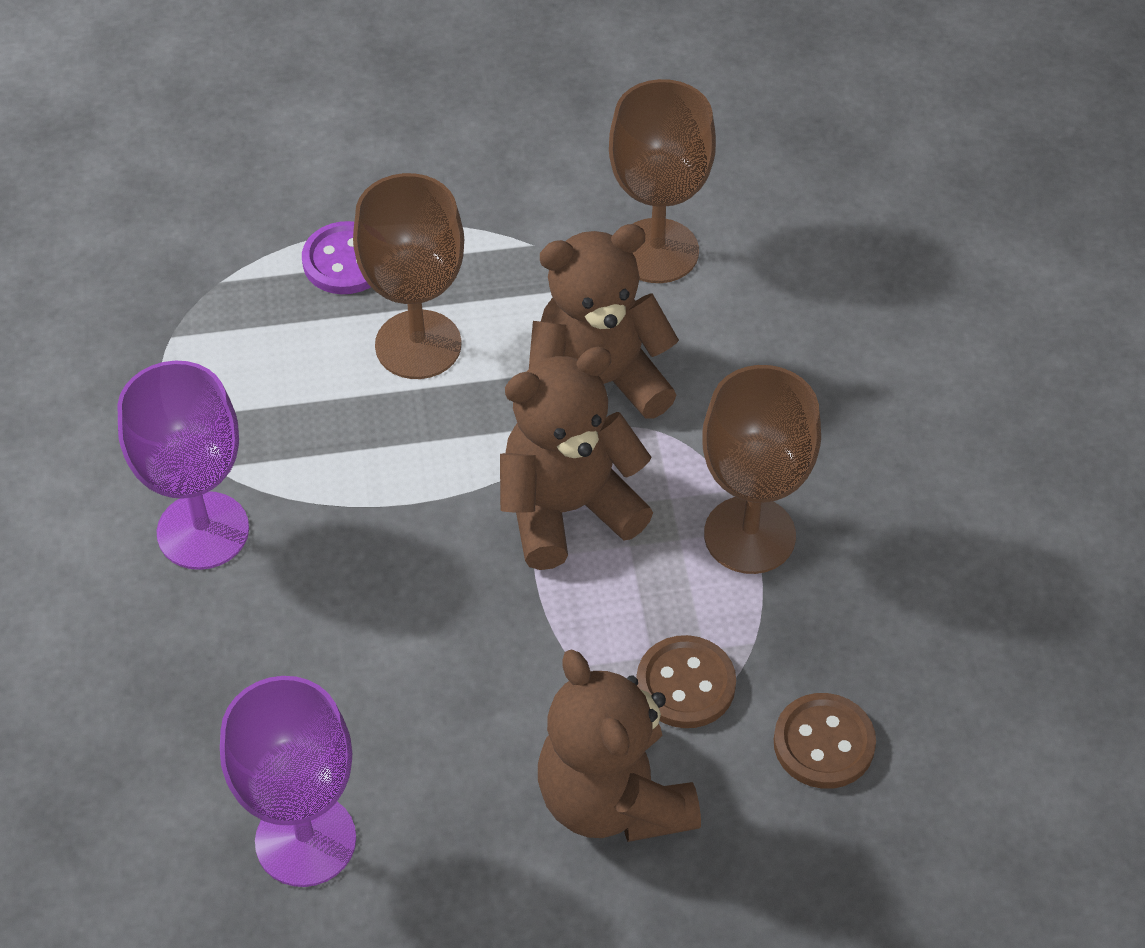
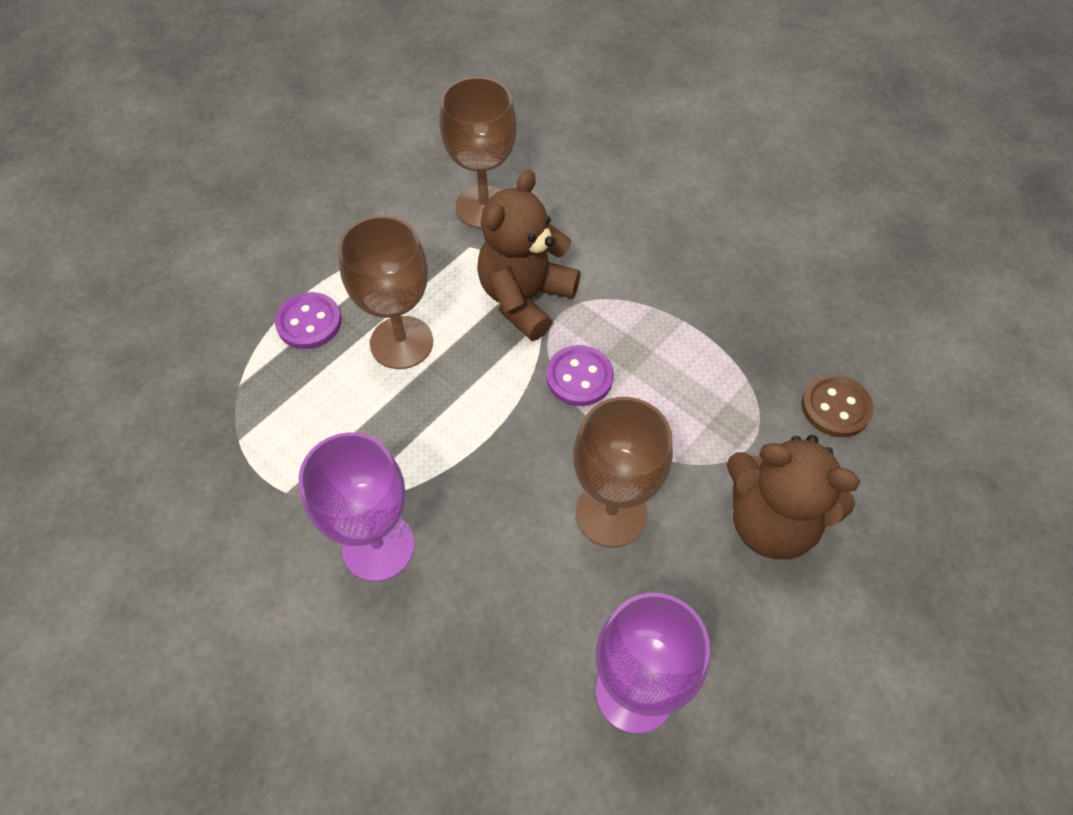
camera: 40 degrees left, 5 degrees up
(567, 509) = (579, 377): brown teddy bear -> purple button
(685, 684) = (739, 428): brown button -> none
(749, 535) = (686, 324): brown goblet -> brown goblet (611, 513)

